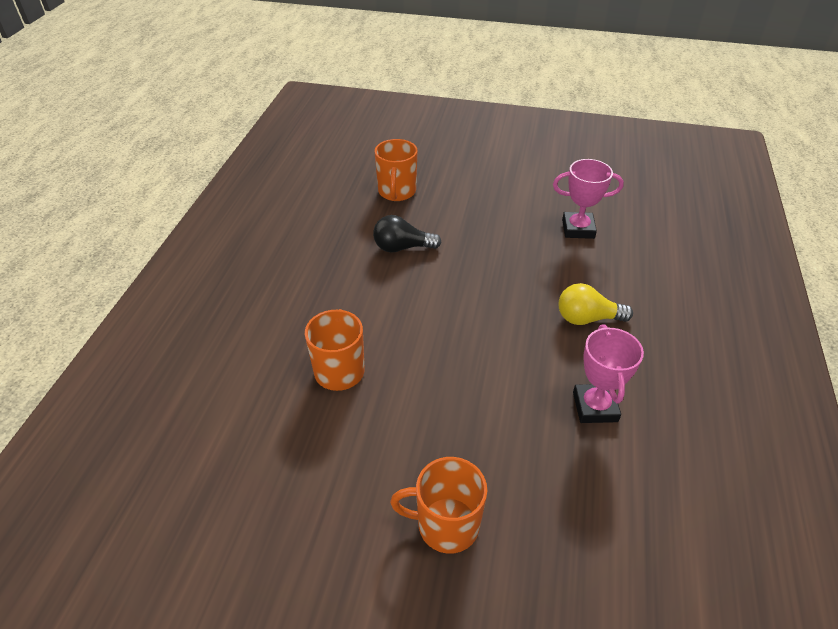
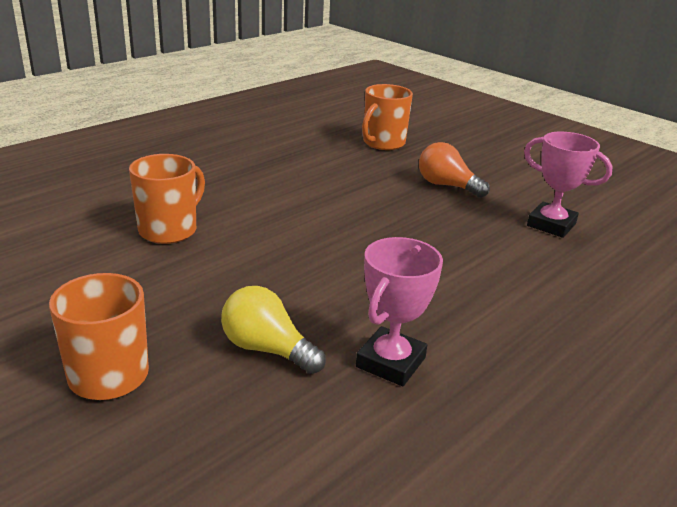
camera: 30 degrees right, 15 degrees down
(402, 247) = (339, 177): black light bulb -> none
(483, 220) = (447, 186): none -> orange light bulb
(587, 318) = (474, 292): yellow light bulb -> yellow light bulb (267, 349)

